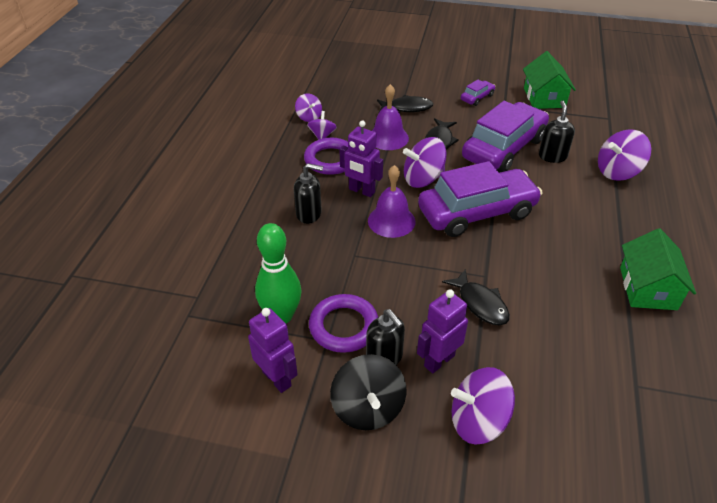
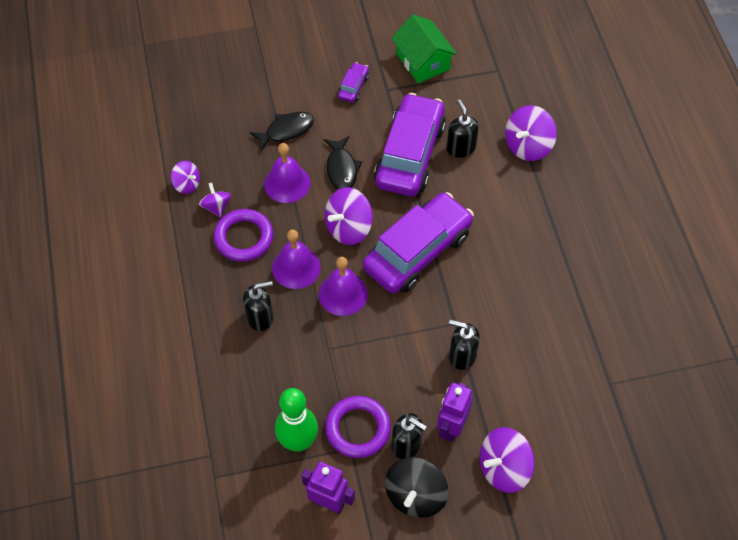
camera: 25 degrees left, 15 degrees up
(361, 191) = (296, 267): purple robot -> purple bell
(368, 408) = (415, 495): black spinning top -> black spinning top turned 60 degrees clockwise
(480, 304) = (462, 355): black fish -> black soap dispenser
(647, 288) = (592, 280): green house -> none

